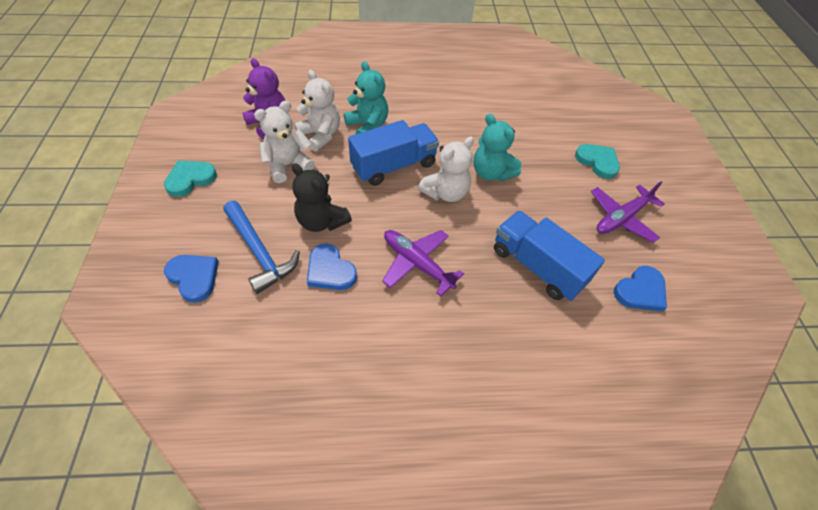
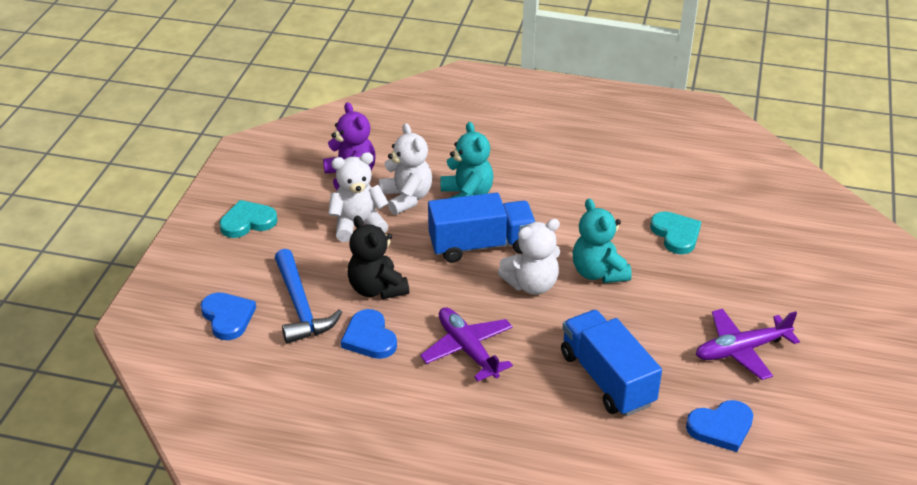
camera: 20 degrees right, 15 degrees down
(597, 162) = (746, 283): turquoise heart -> turquoise heart (676, 234)

